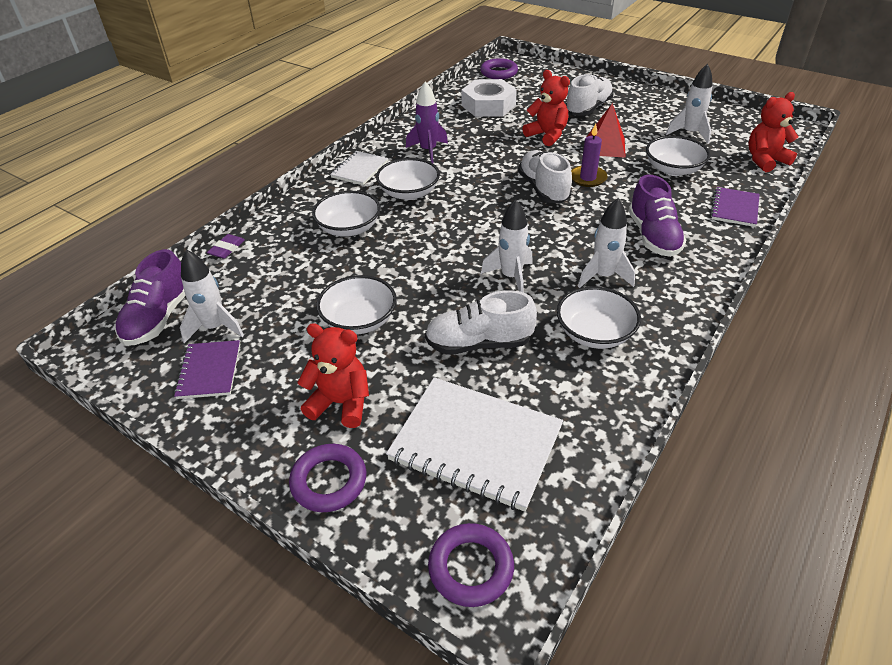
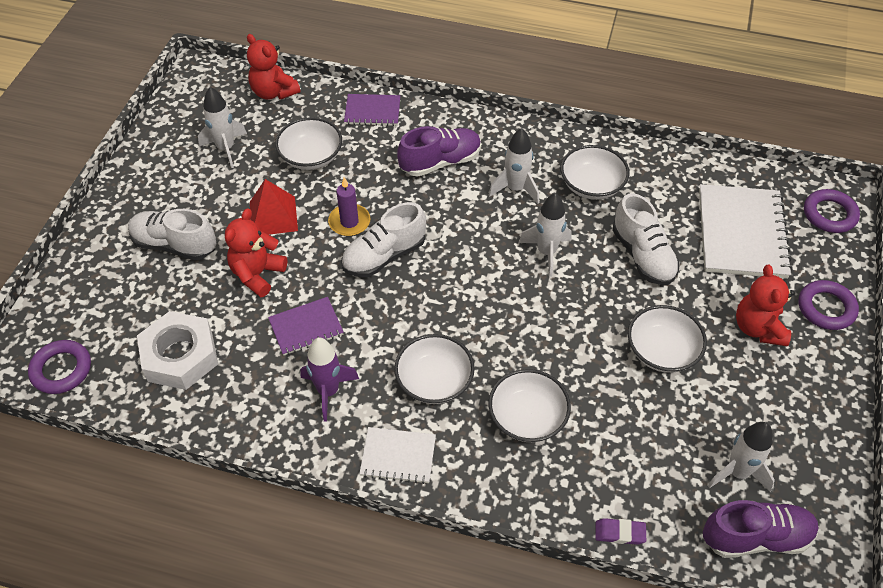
camera: 110 degrees left, 10 degrees up
(209, 371) = (787, 445): purple notebook -> purple notebook (306, 327)

